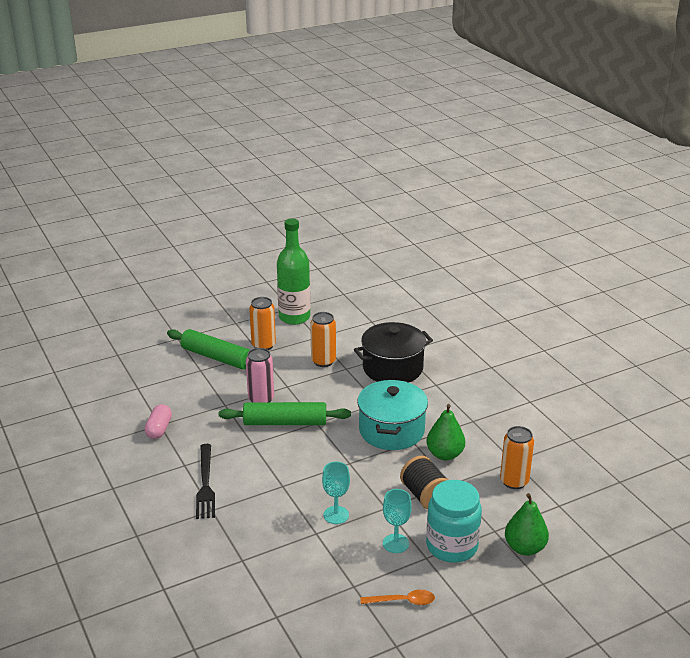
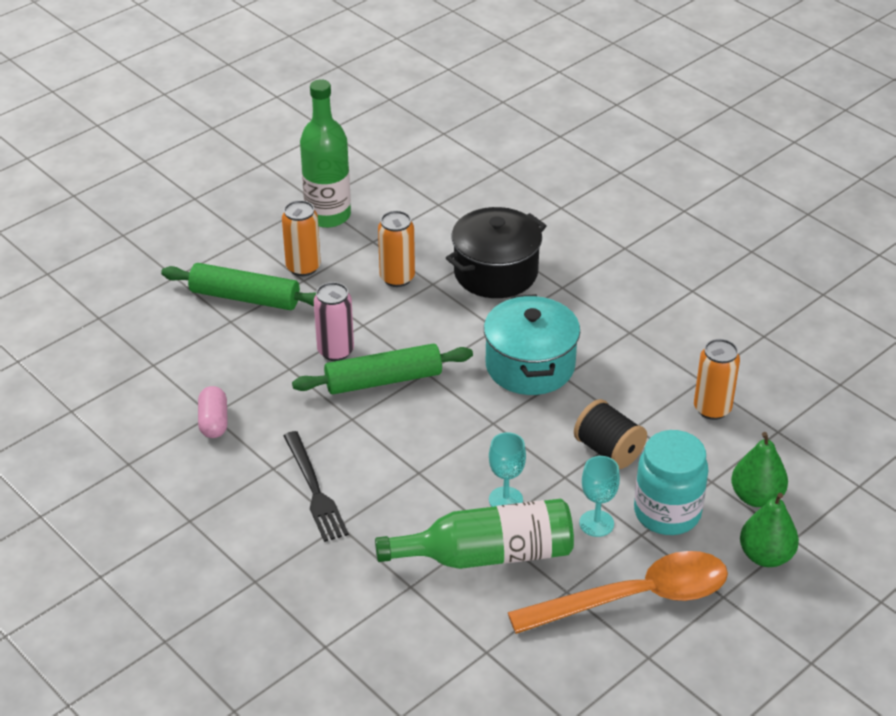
camera: 15 degrees left, 10 degrees up
(306, 549) = (487, 554): none -> green bottle
(403, 601) = (635, 598): orange spoon -> orange spoon, size x2.36
(445, 454) = (611, 387): green pear -> green pear (765, 556)

